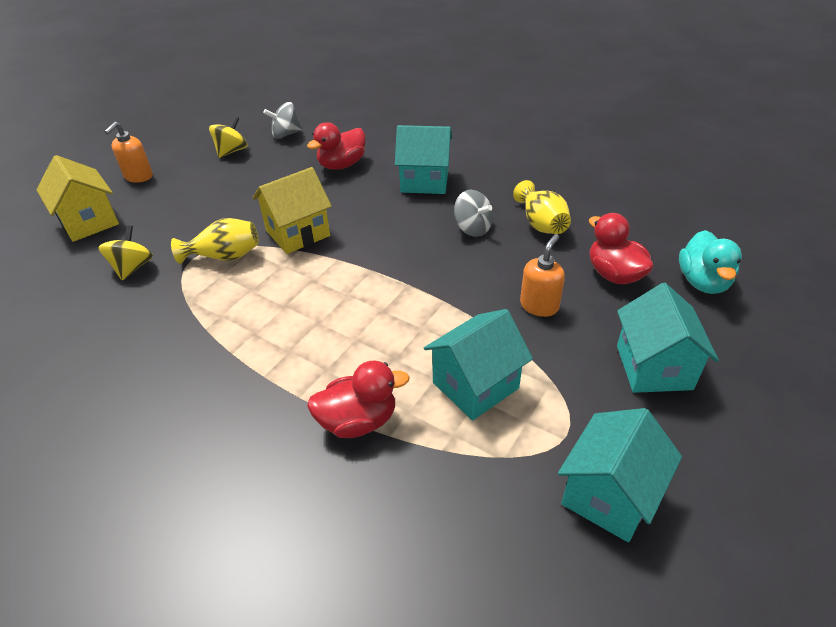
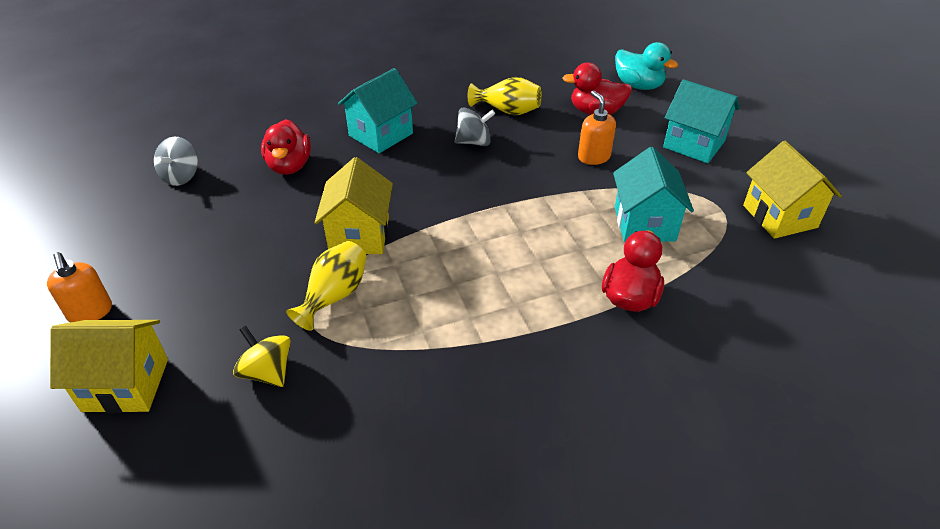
camera: 55 degrees left, 0 degrees up
(232, 151) = (153, 223): yellow spinning top -> none
(609, 495) = (779, 216): turquoise house -> yellow house

